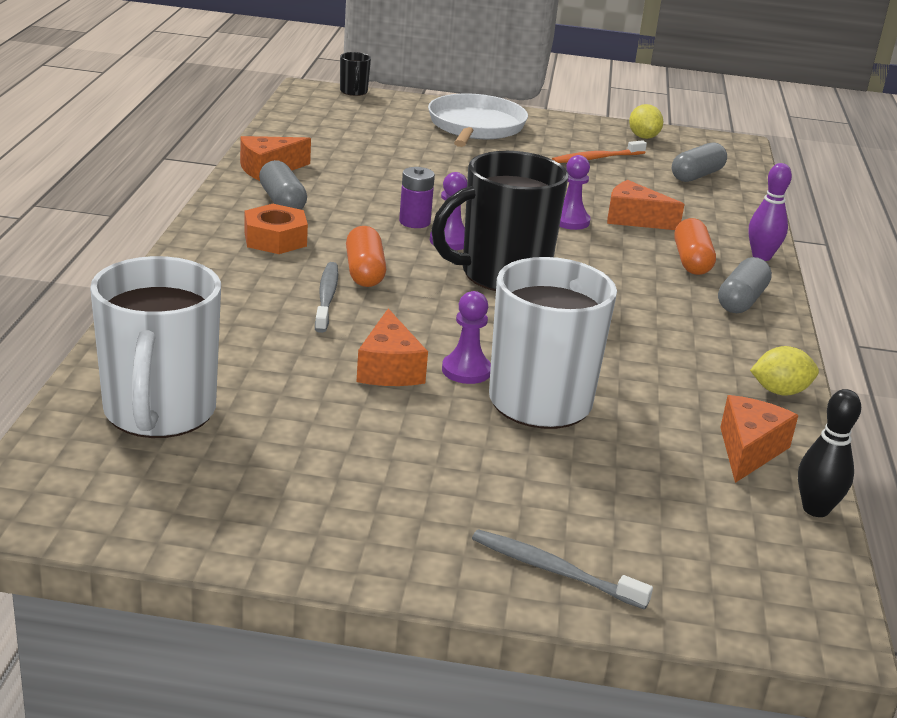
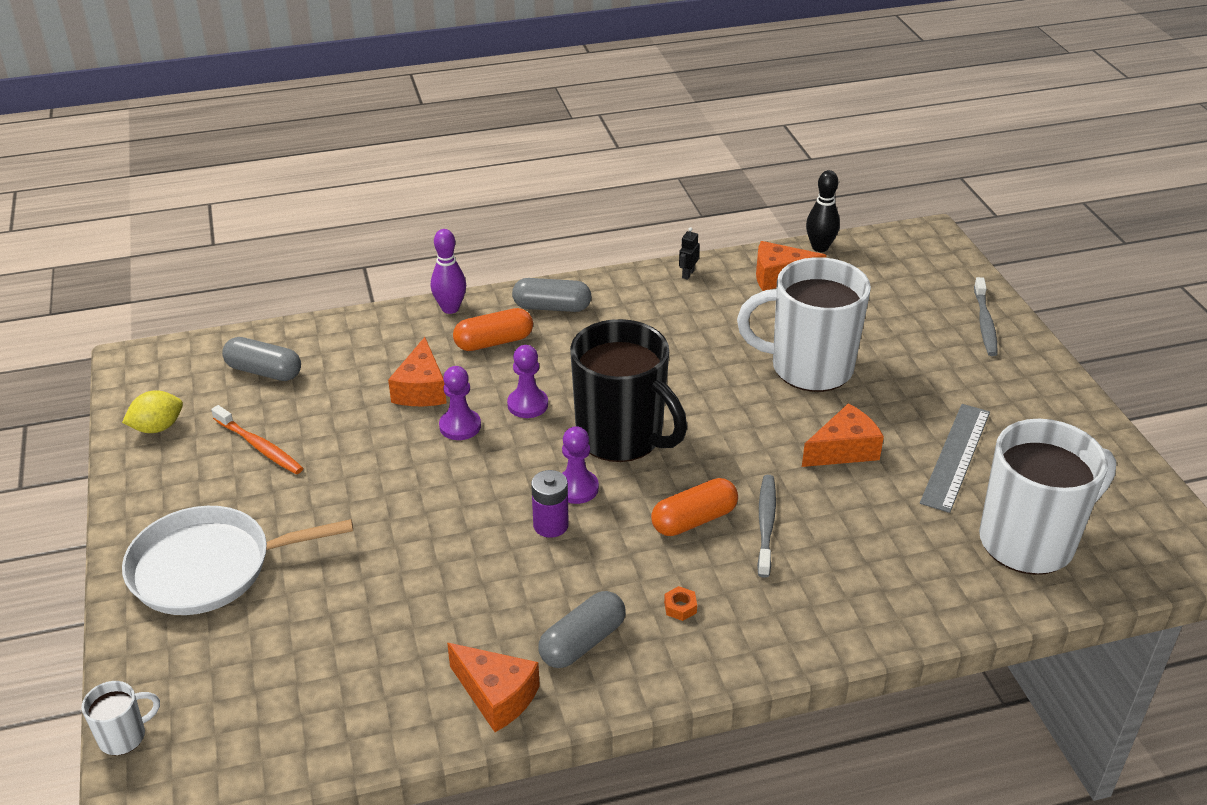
camera: 110 degrees left, 10 degrees up
(275, 239) = (680, 607): orange nut -> orange nut, size x0.45
(319, 427) = (955, 456): none -> grey ruler
(326, 297) = (766, 525): grey toothbrush -> grey toothbrush turned 120 degrees clockwise
(353, 92) = (124, 736): black mug -> white mug
(466, 370) = (805, 412): purple pawn -> purple pawn (527, 404)
(780, 391) = (688, 274): yellow lemon -> black robot

